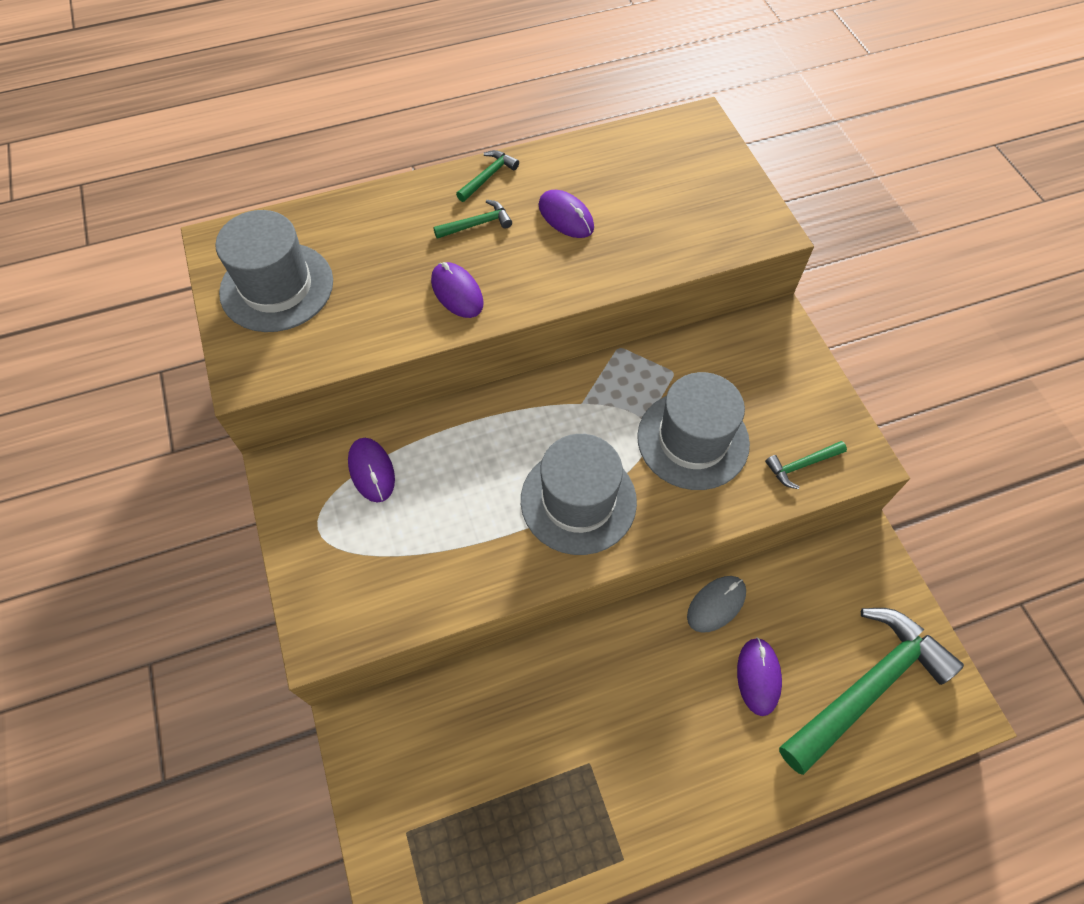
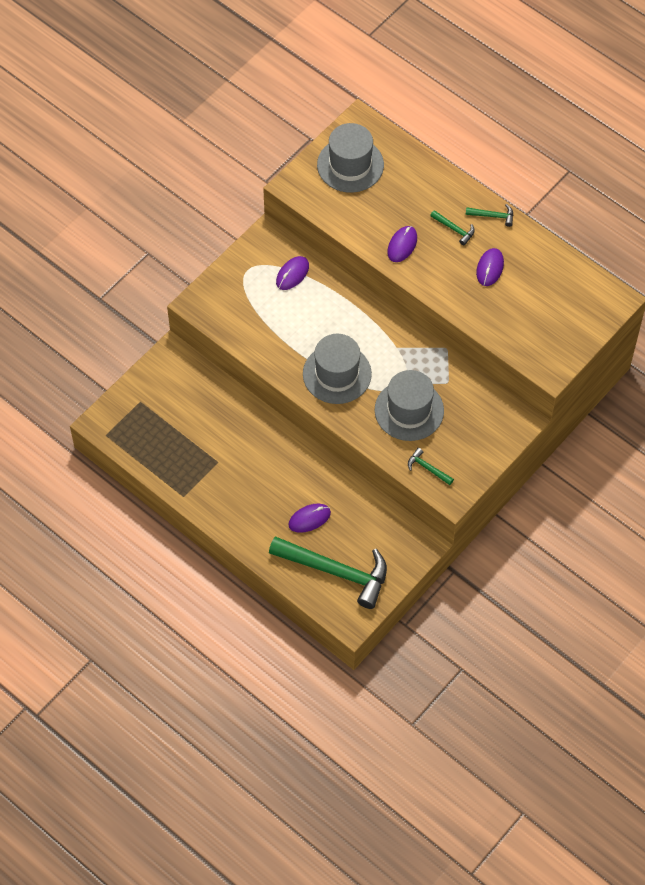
camera: 60 degrees right, 0 degrees up
(716, 604) = (337, 483): grey mouse -> none

